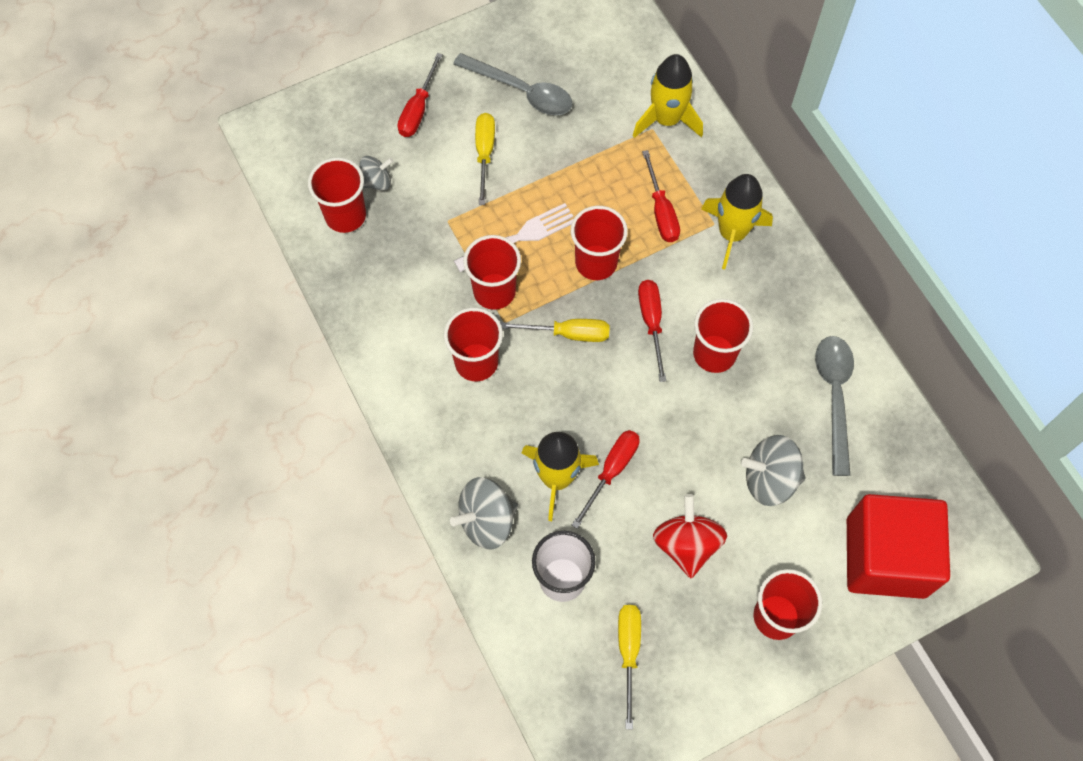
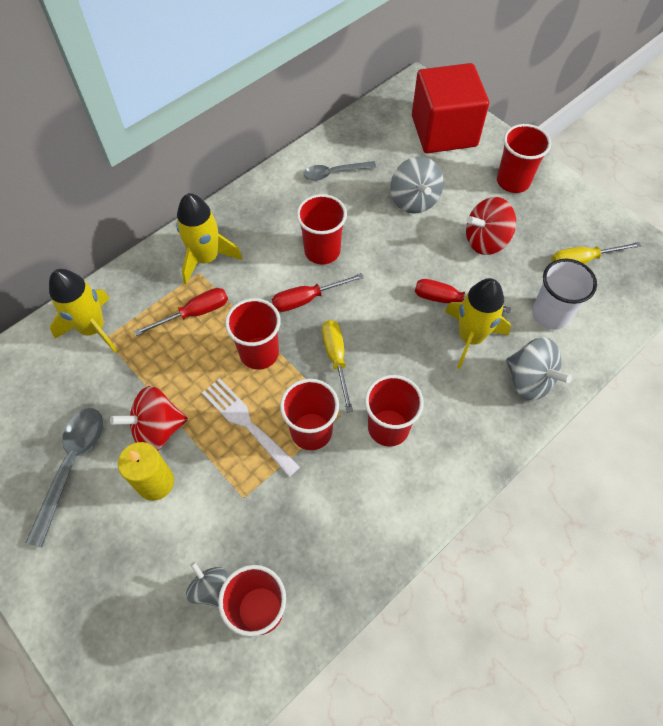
camera: 105 degrees left, 5 degrees down
(418, 109) = (107, 570): red screwdriver -> none
(484, 153) = (155, 482): yellow screwdriver -> yellow candle
(537, 161) = (157, 429): none -> red spinning top
(834, 397) = (334, 173): grey spoon -> grey spoon, size x0.66

